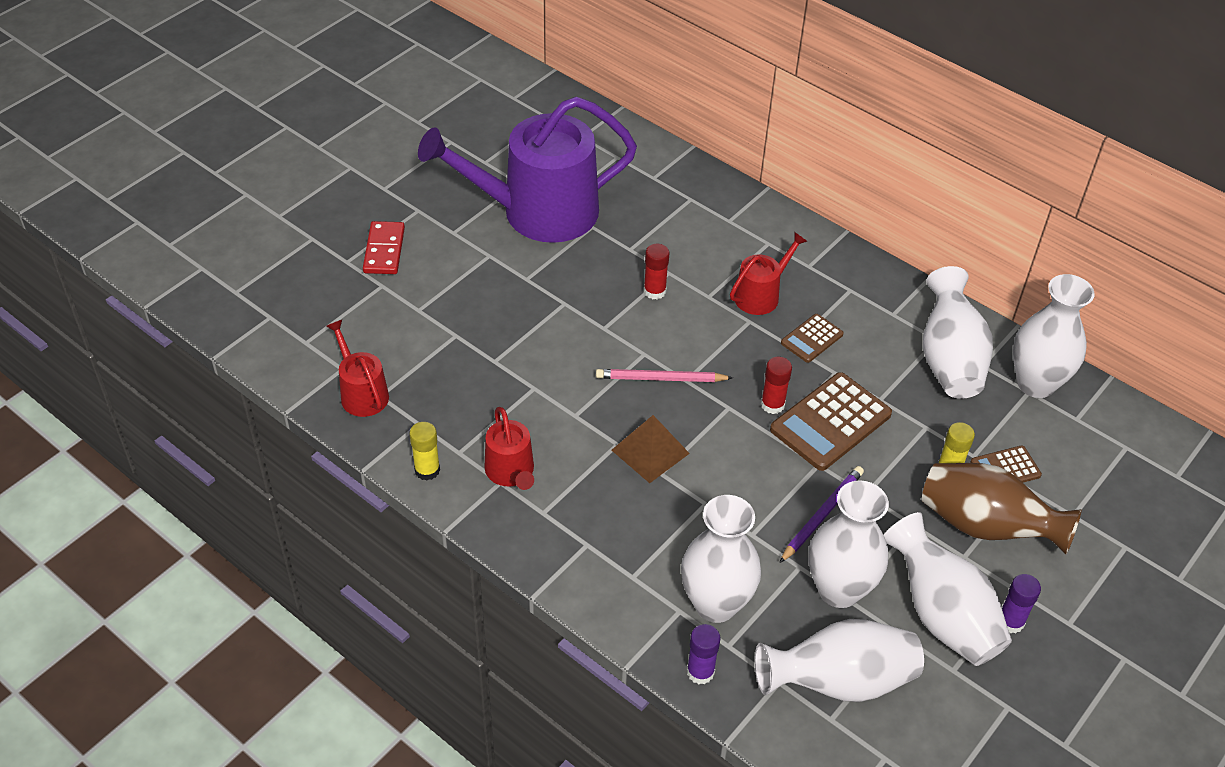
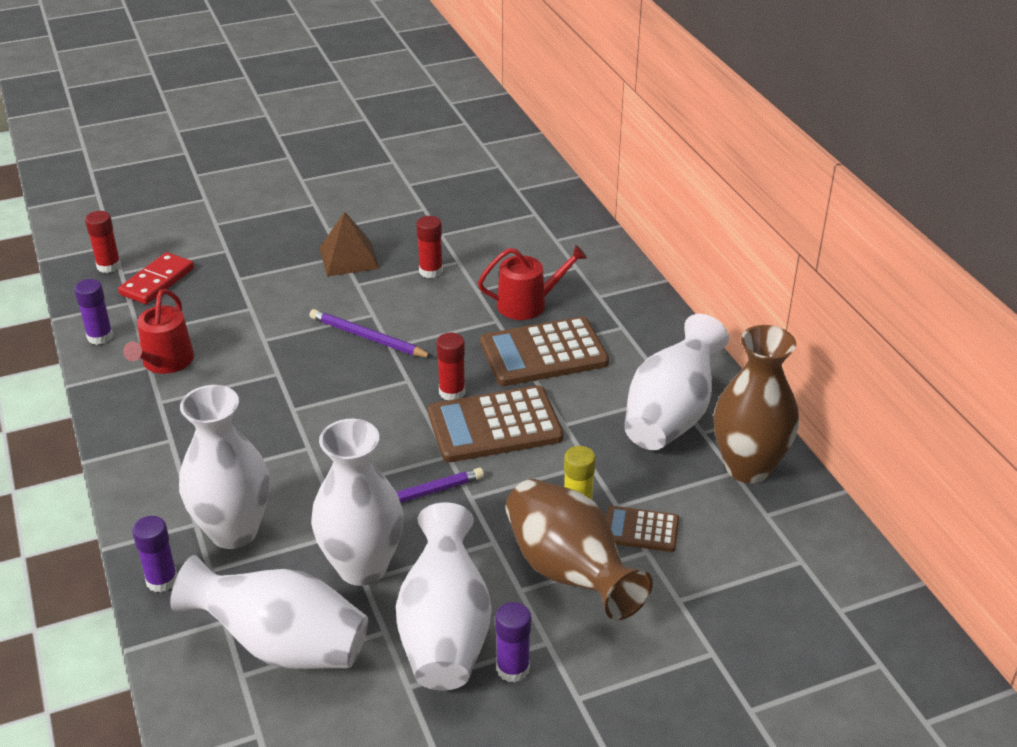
camera: 30 degrees right, 10 degrees down
(361, 393) = (109, 266): red watering can -> red glue stick
(384, 250) = (232, 176): red domino -> red domino (157, 281)
(427, 470) = (100, 337): yellow glue stick -> purple glue stick
(538, 212) = (387, 185): purple watering can -> none
(650, 451) = (300, 389): brown pyramid -> brown pyramid (349, 258)
(661, 379) = (368, 338): pink pencil -> purple pencil
(812, 339) = (543, 353): brown calculator -> brown calculator, size x1.84
(1036, 383) = (748, 467): white vase -> brown vase

